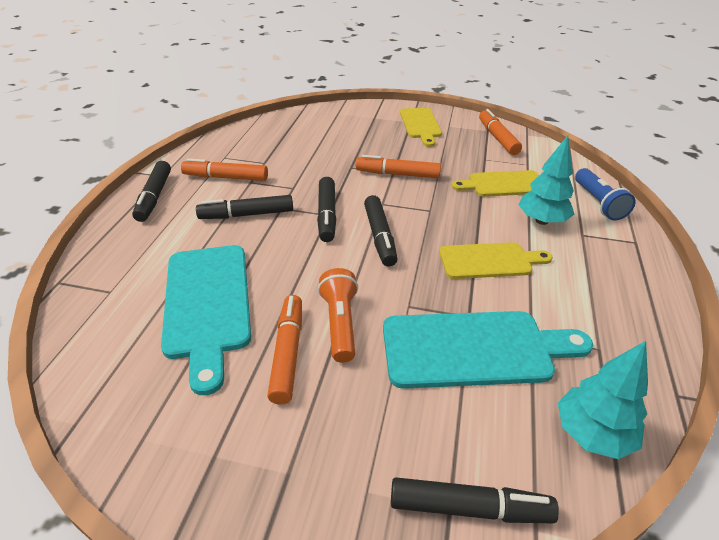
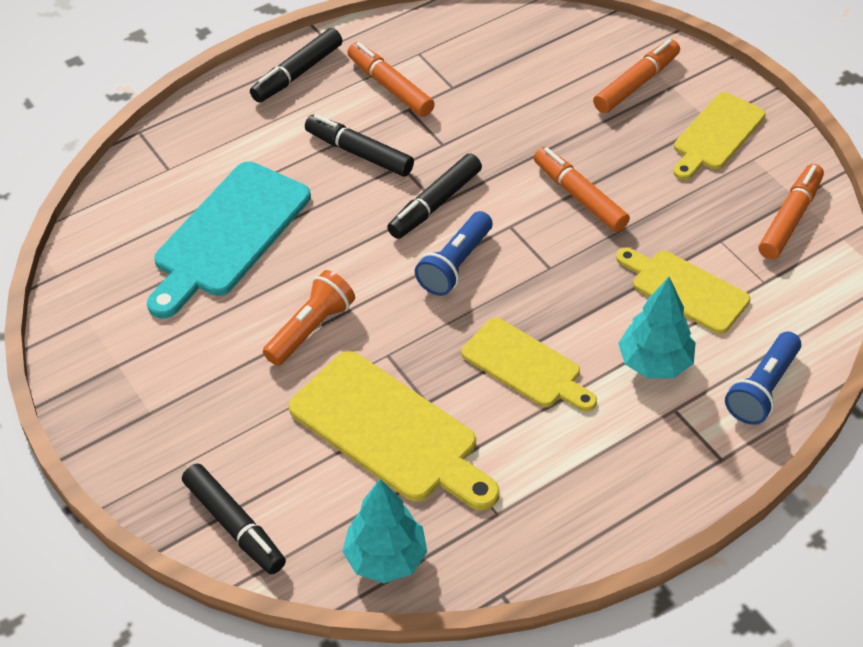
camera: 45 degrees right, 10 degrees up
(287, 353) = (242, 324): orange marker -> orange marker (636, 83)
(380, 236) = (455, 265): black marker -> blue flashlight
(474, 348) = (390, 431): turquoise cutting board -> yellow cutting board

